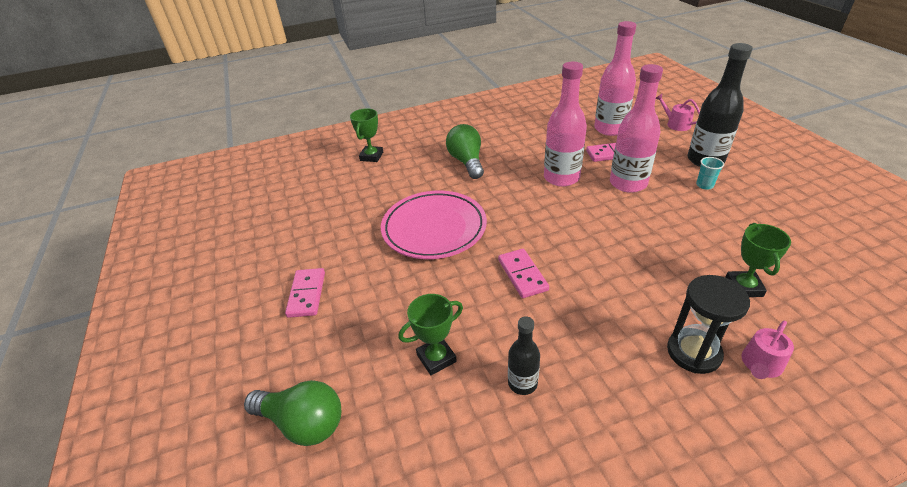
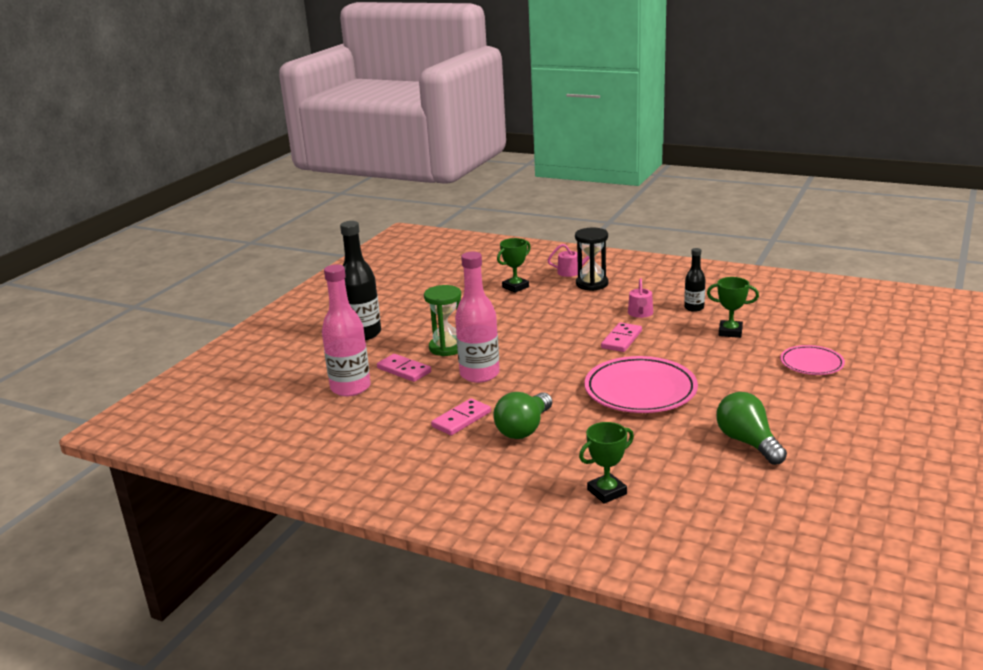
camera: 135 degrees left, 15 degrees down
(303, 423) = (837, 341): green light bulb -> green light bulb (748, 442)
(306, 294) = (793, 396): pink domino -> pink domino (461, 419)
(313, 354) = (811, 364): none -> pink plate
(628, 183) = (447, 348): pink bottle -> green hourglass
(675, 124) = (301, 363): pink watering can -> pink watering can (640, 313)
(704, 185) = (408, 324): turquoise cup -> none

